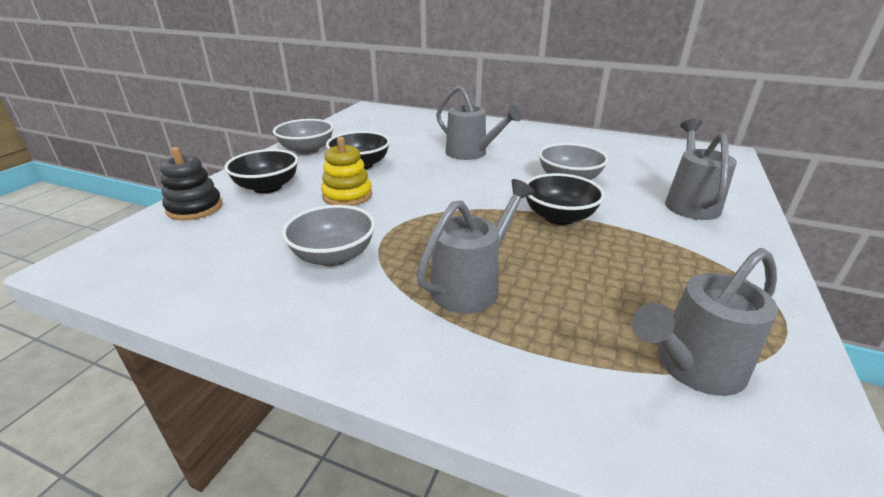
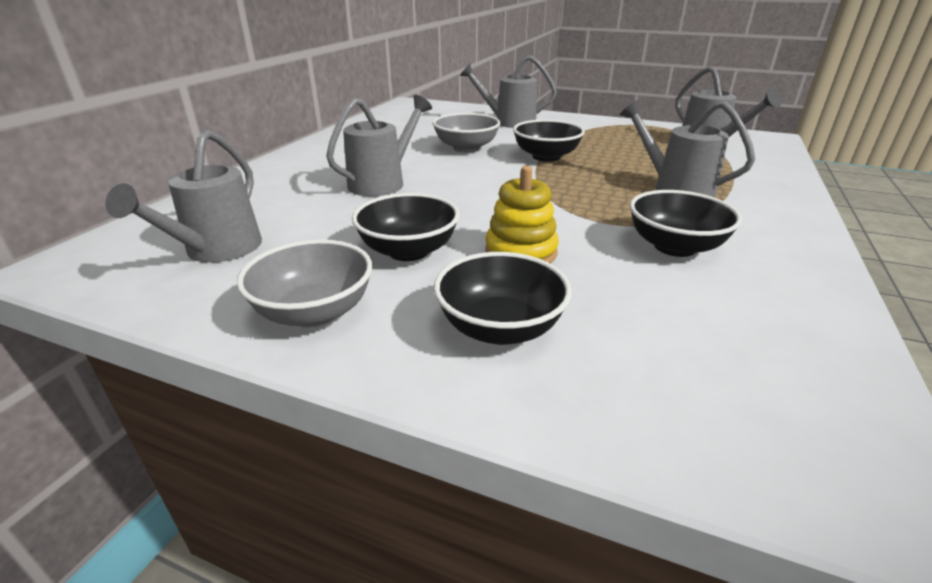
camera: 90 degrees left, 0 degrees up
(195, 208) = (607, 401): black stacking toy -> none
(333, 256) = (674, 247): grey bowl -> black bowl
(374, 127) = (216, 251): none -> grey watering can

